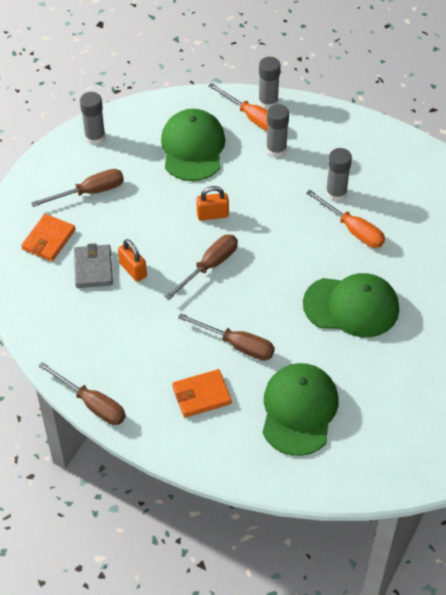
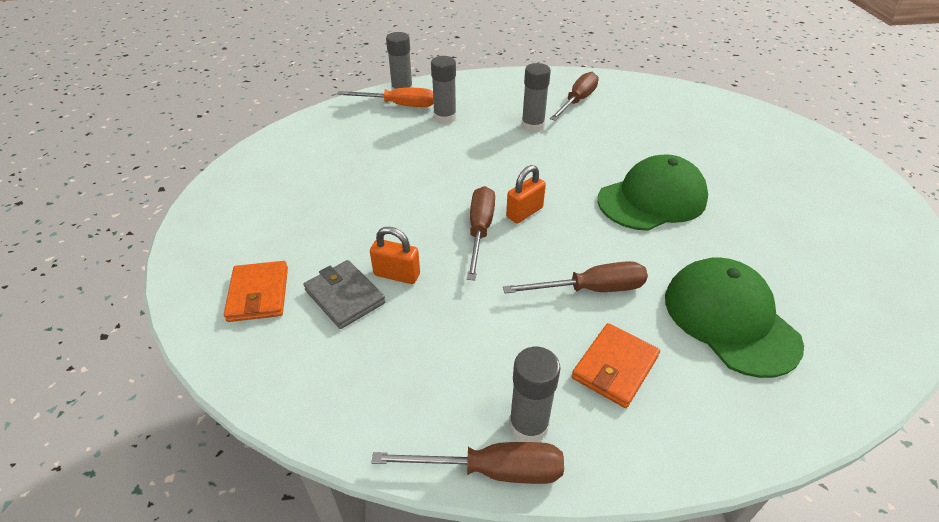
camera: 35 degrees left, 10 degrees down
(90, 192) = (277, 224): brown screwdriver -> brown screwdriver (577, 101)
(95, 137) = (244, 176): grey glue stick -> grey glue stick (528, 425)
(193, 148) = (362, 145): green cap -> none
(212, 215) = (436, 187): orange padlock -> orange padlock (524, 212)
(353, 230) = (578, 144): orange screwdriver -> none

